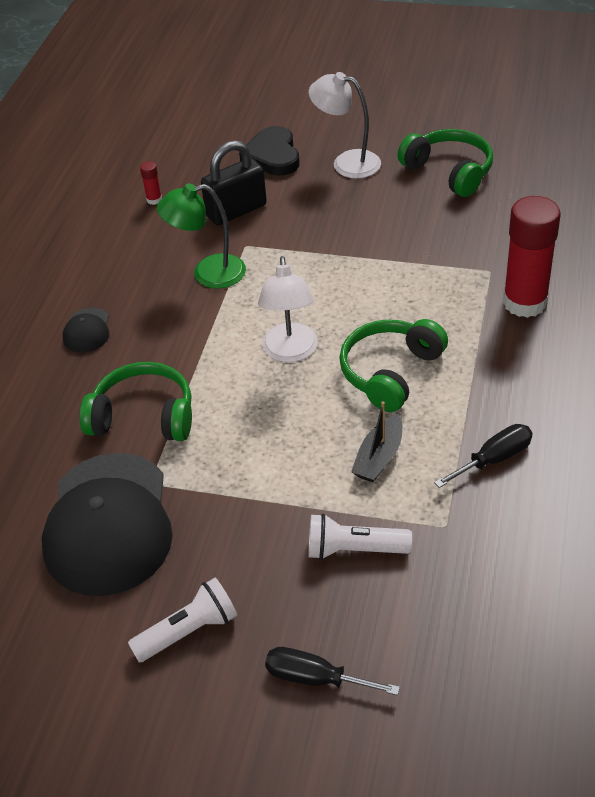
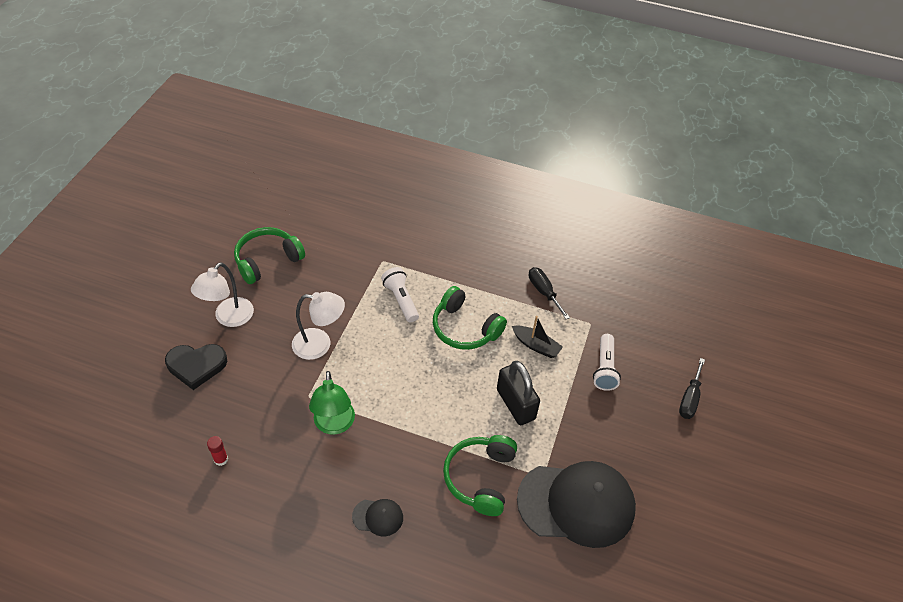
camera: 90 degrees left, 5 degrees up
(188, 631) = (660, 460): white flashlight -> white flashlight (401, 300)
(236, 210) = (261, 399): black padlock -> black padlock (515, 404)
(290, 352) = (434, 381): white lamp -> white lamp (320, 344)
(525, 302) = (417, 250): red glue stick -> none

